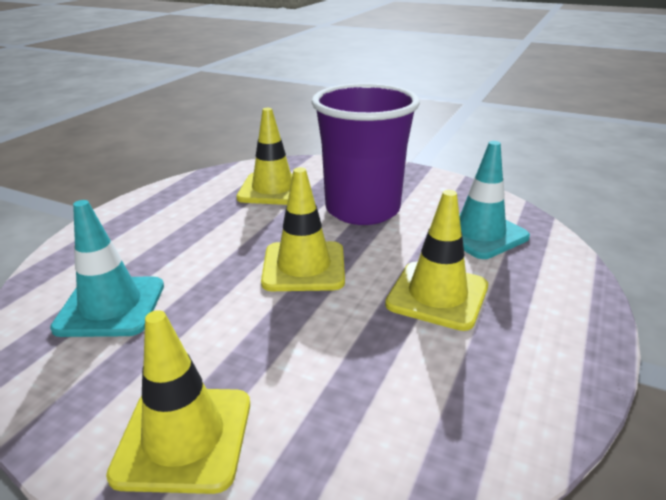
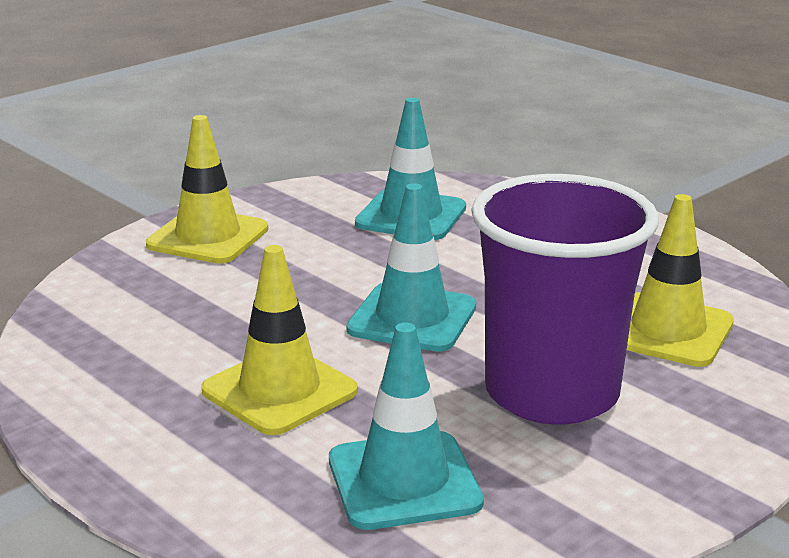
camera: 110 degrees right, 5 degrees down
(304, 267) = (412, 318): yellow traffic cone -> turquoise traffic cone

